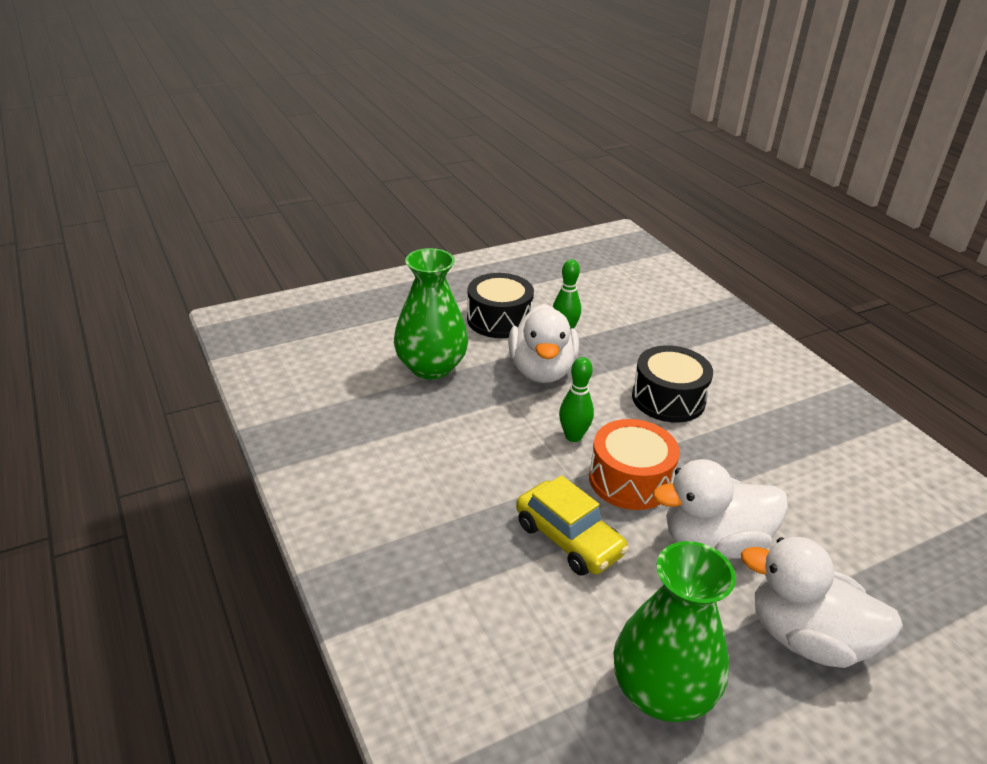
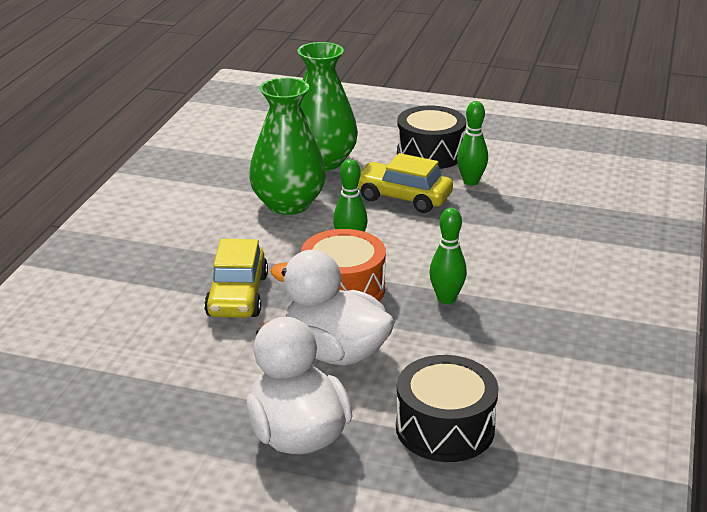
camera: 45 degrees right, 5 degrees down
(541, 370) = (403, 198): white duck -> yellow car
(662, 691) = (150, 396): green vase -> green vase (288, 204)
(668, 399) = (475, 259): black drum -> black drum (445, 428)
(703, 444) = (446, 299): none -> green bowling pin

